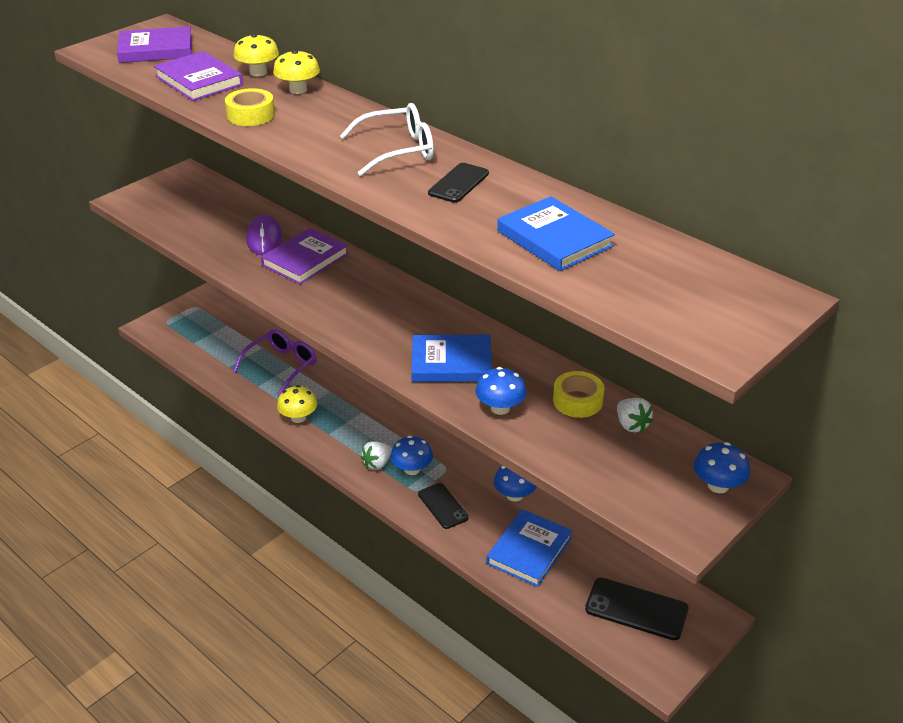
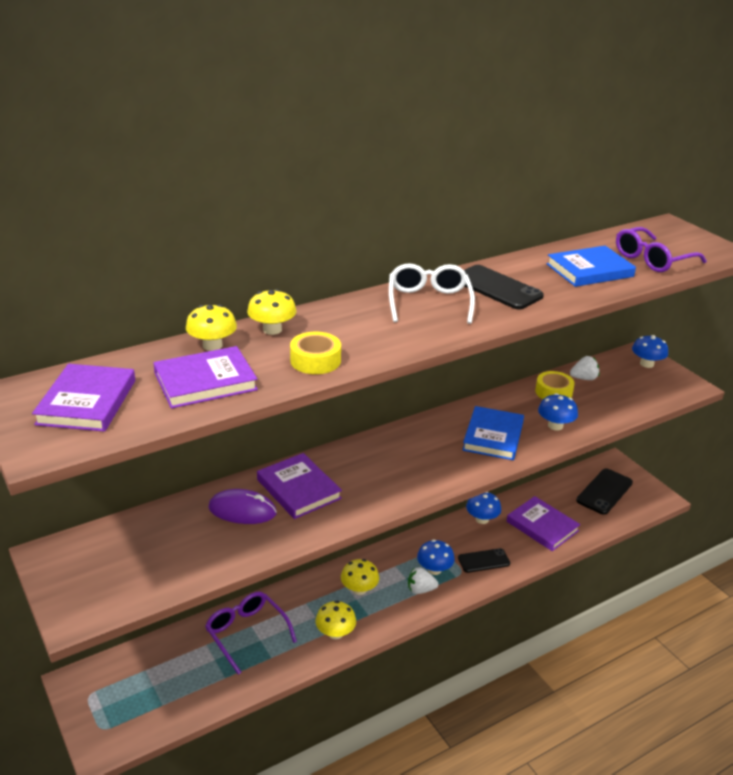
camera: 75 degrees left, 5 degrees down
(361, 421) = (359, 589): none -> yellow mushroom
(377, 464) = (420, 590): white strawberry -> white strawberry turned 120 degrees clockwise
(458, 183) = (497, 288): black phone -> black phone, size x1.51
(529, 551) = (542, 526): blue book -> purple book
(632, 285) = (653, 259): none -> purple glasses

